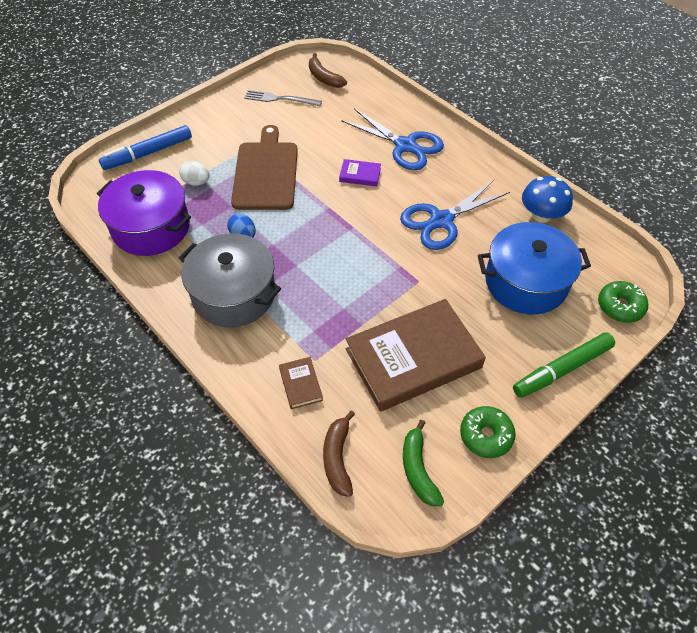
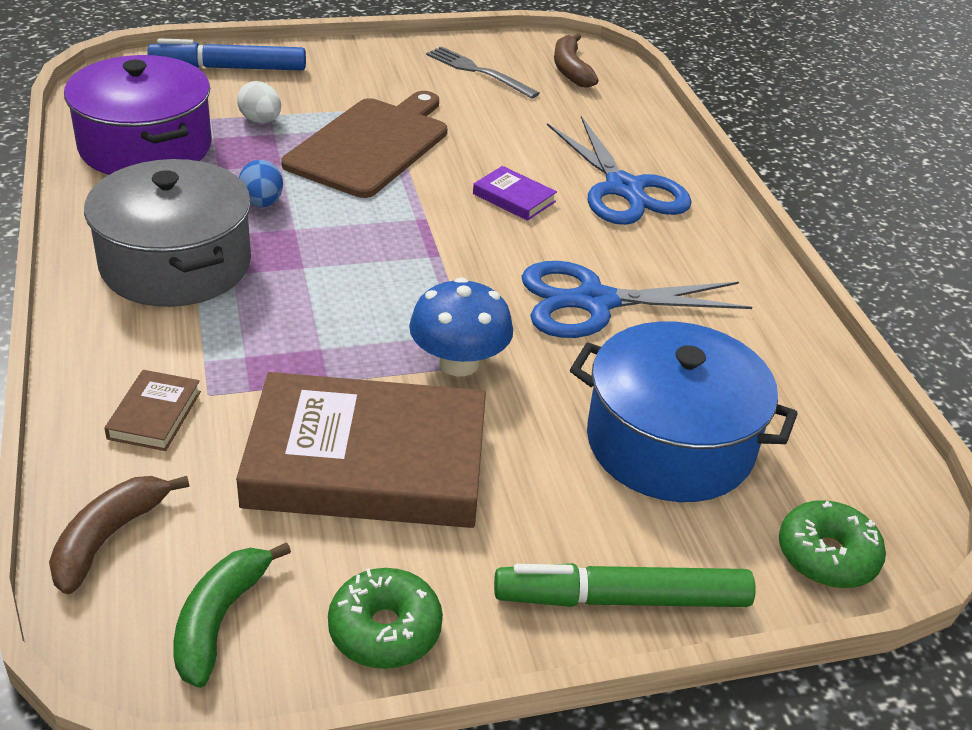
camera: 25 degrees right, 15 degrees down
(541, 215) = (786, 363): blue mushroom -> blue mushroom (459, 363)

